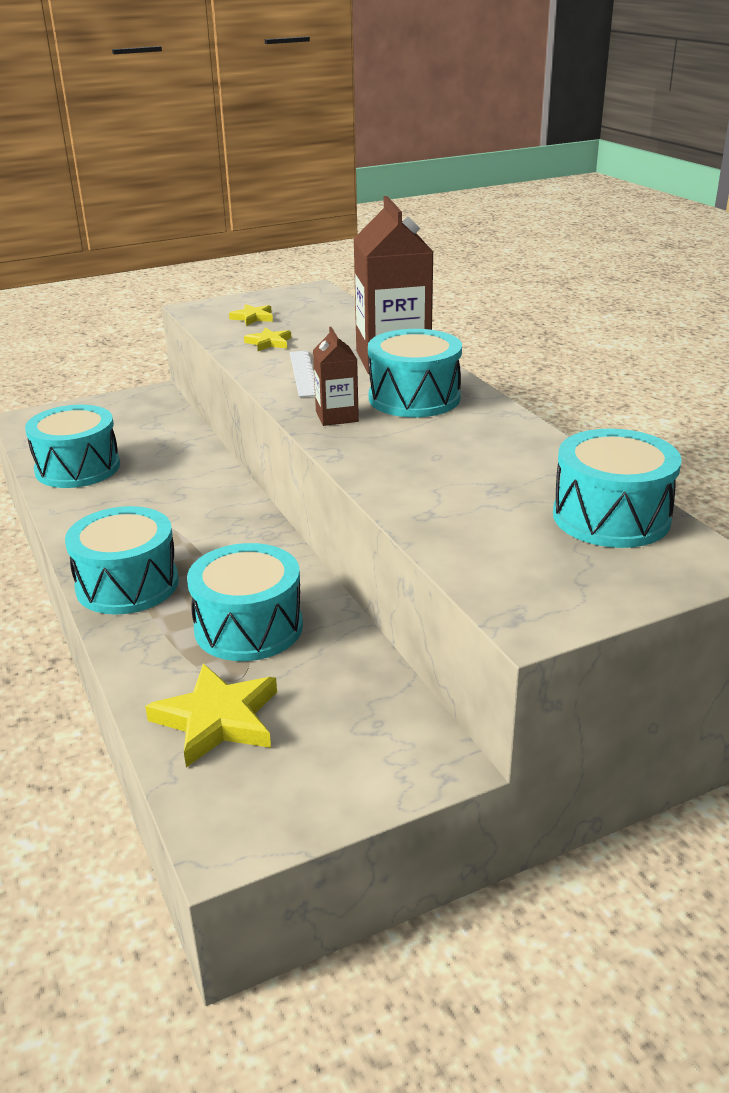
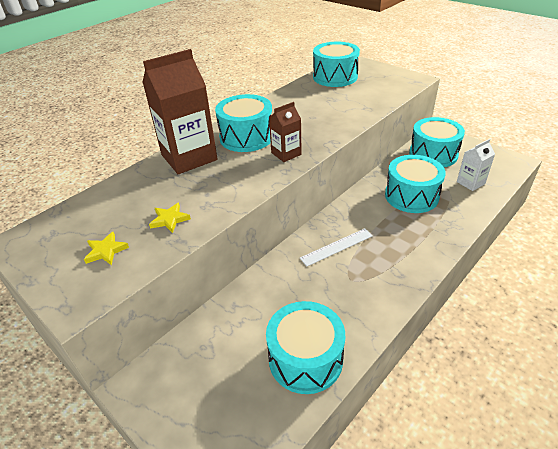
camera: 110 degrees left, 10 degrees up
(127, 584) = (417, 250): turquoise drum -> turquoise drum (433, 154)
(217, 719) = (470, 183): yellow star -> white carton
(303, 373) = (226, 184): white ruler -> white ruler (336, 247)

